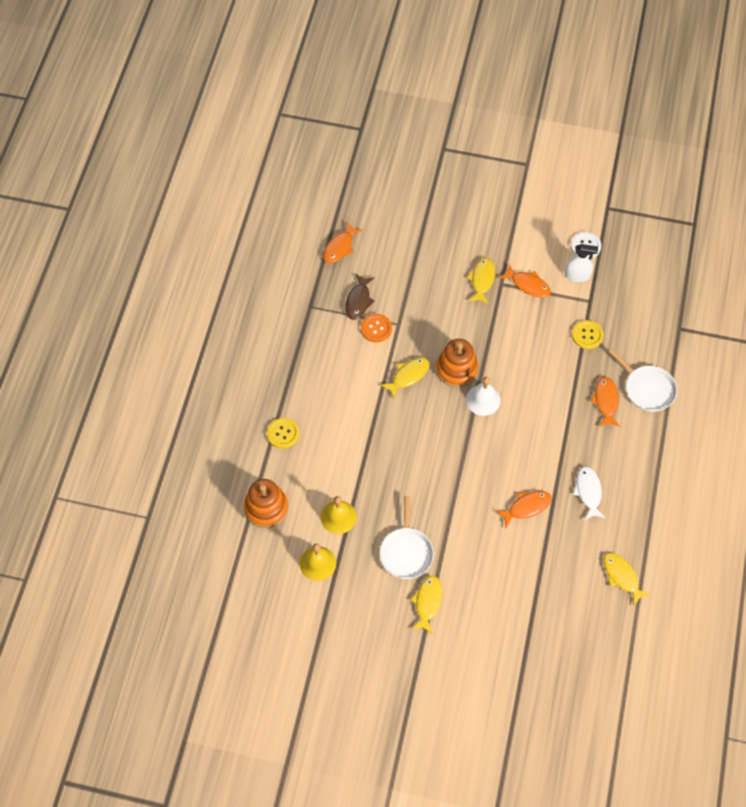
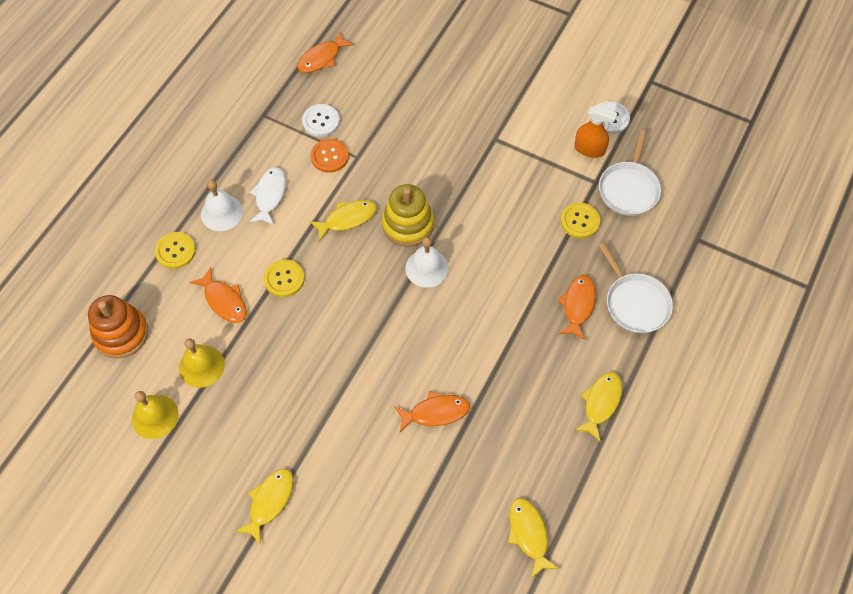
camera: 15 degrees right, 0 degrees up
(307, 394) = (222, 213): none -> white bell
(358, 301) = (321, 121): brown fish -> white button
(376, 435) = (284, 279): none -> yellow button
(406, 552) = (267, 430): white pan -> white pan (629, 189)
(457, 369) = (408, 224): orange stacking toy -> yellow stacking toy
(482, 280) = (473, 129): yellow fish -> yellow fish (601, 403)
(528, 285) = (527, 147): orange fish -> orange fish (224, 301)
(577, 275) = (589, 149): white spray bottle -> orange spray bottle
(588, 492) = (520, 412): white fish -> white fish (270, 195)

